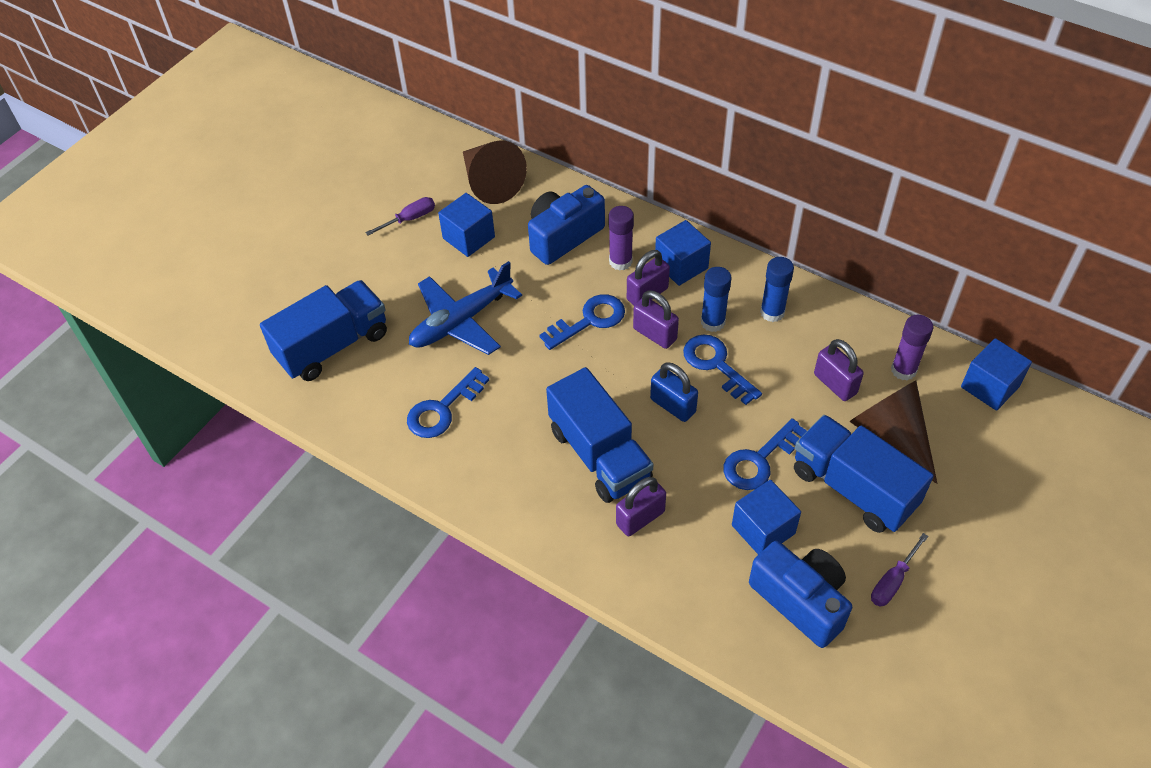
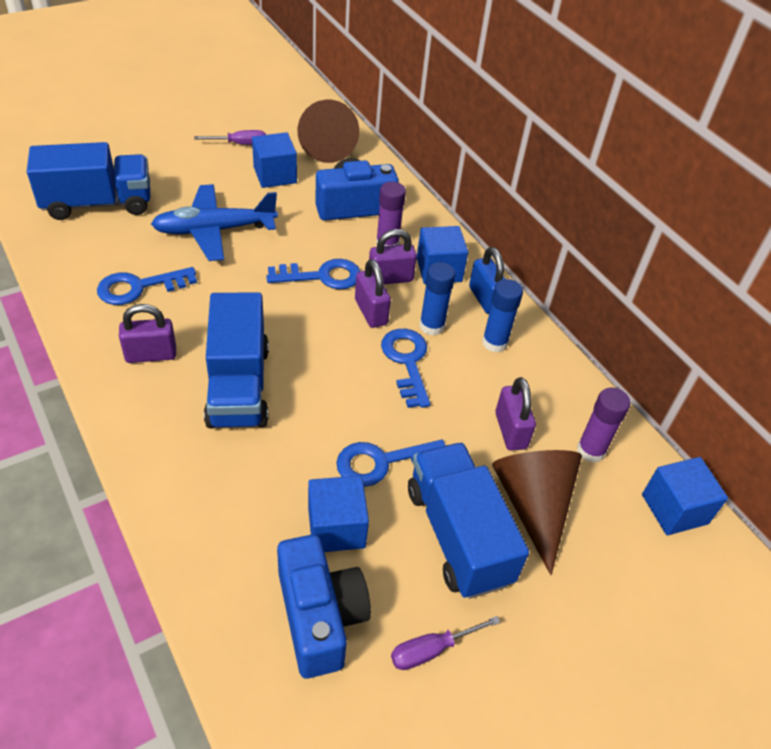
camera: 20 degrees right, 5 degrees down
(640, 518) = (228, 457): purple padlock -> purple padlock (151, 355)
(673, 405) = (339, 376): blue padlock -> blue padlock (485, 299)

